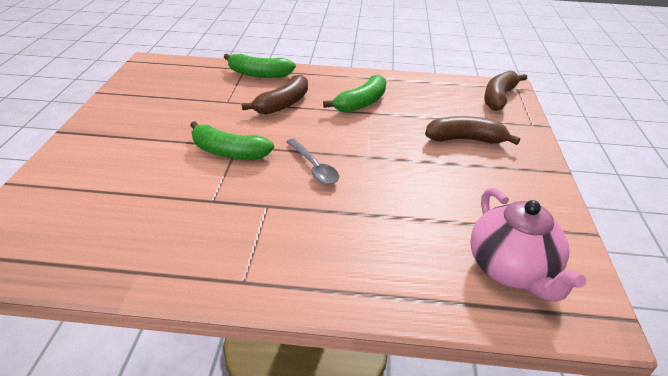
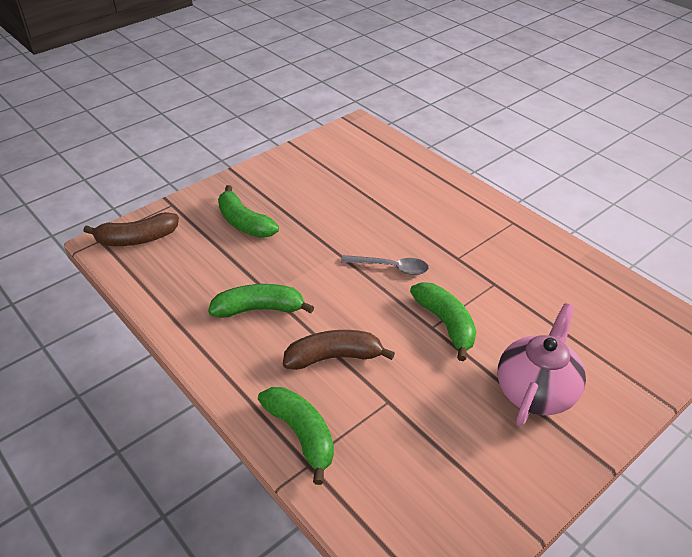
camera: 135 degrees left, 5 degrees up
(314, 167) = (391, 267): grey spoon -> grey spoon turned 90 degrees clockwise
(466, 139) = (244, 223): brown banana -> green banana
(512, 270) = (361, 153): pink teapot -> pink teapot (536, 390)

